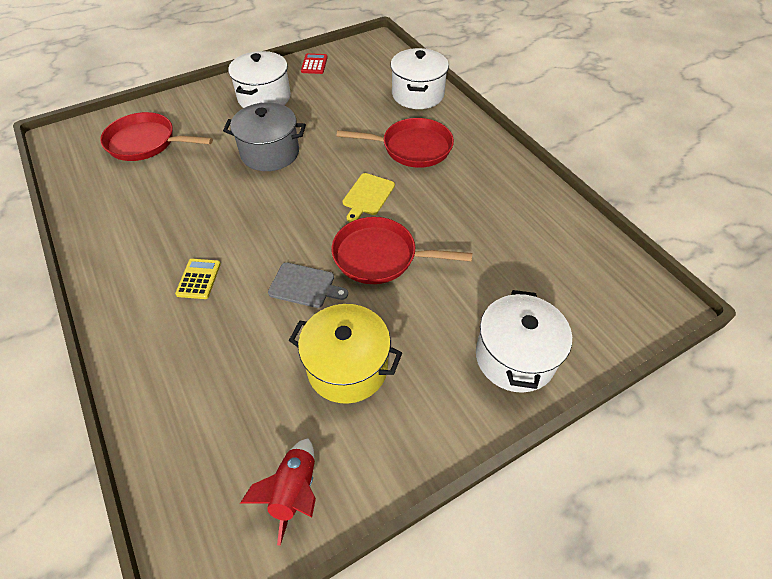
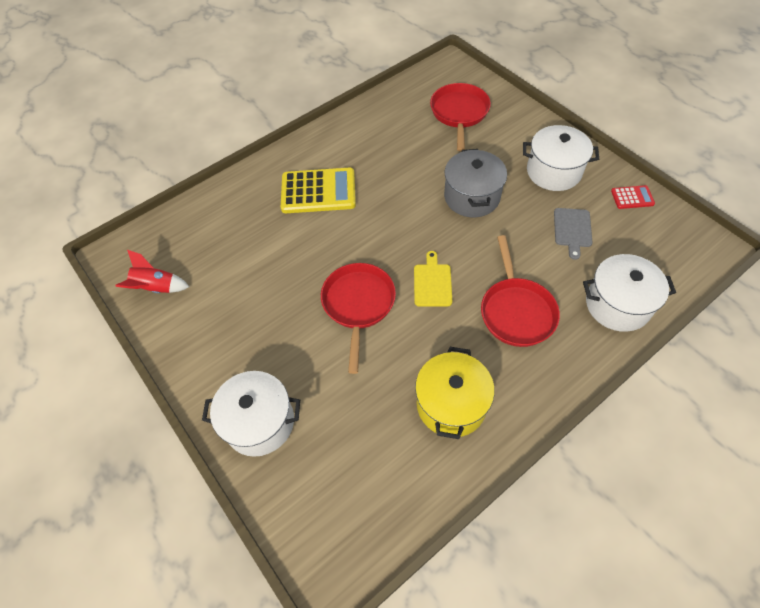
camera: 85 degrees right, 5 degrees up
(198, 279) = (318, 191): yellow calculator -> yellow calculator, size x2.06
(305, 286) = (319, 257): grey cutting board -> grey cutting board (572, 230)
(347, 367) = (246, 300): yellow pot -> yellow pot (451, 404)
(367, 196) = (432, 283): yellow cutting board -> yellow cutting board turned 75 degrees clockwise

